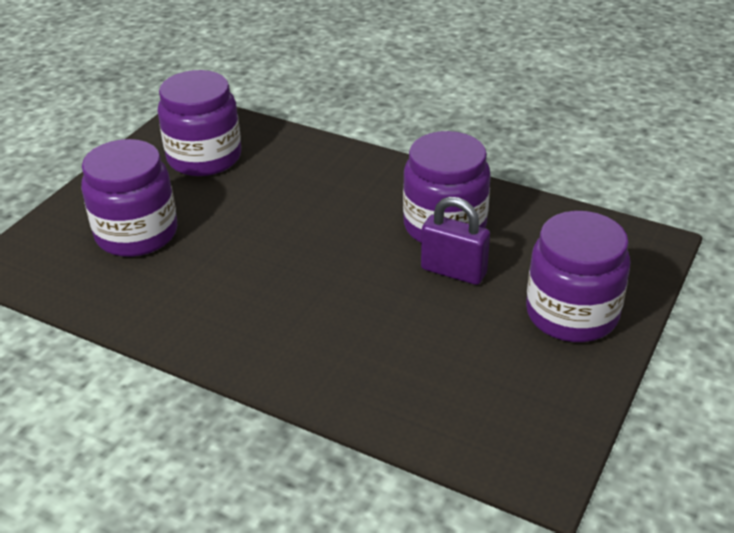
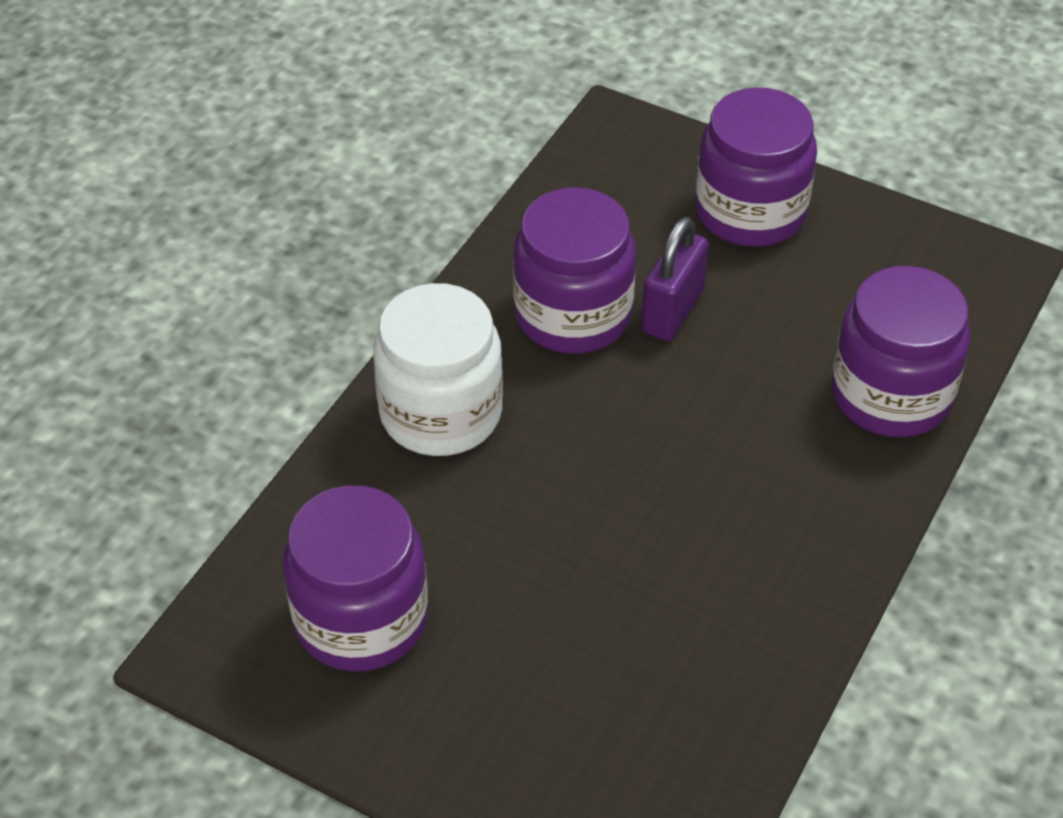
camera: 90 degrees left, 10 degrees up
(136, 234) = (580, 693): purple jar -> purple jar (891, 395)
(354, 176) = (441, 413): none -> white jar

